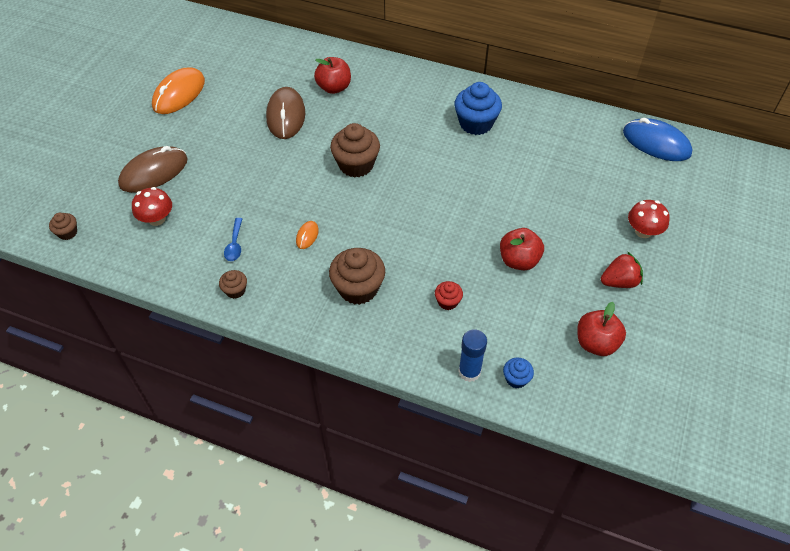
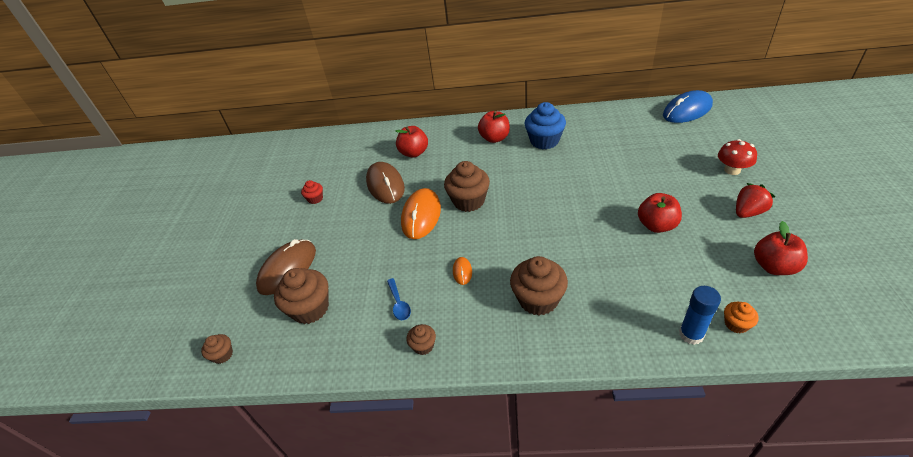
camera: 15 degrees left, 10 degrees down
(157, 219) = (310, 308): red mushroom -> brown cupcake
(179, 94) = (281, 199): orange mouse -> orange mouse (421, 216)
(426, 101) = (494, 138): none -> red apple
(448, 302) = (624, 280): red cupcake -> red cupcake (315, 199)
(516, 379) = (736, 324): blue cupcake -> orange cupcake
(656, 143) = (687, 110): blue mouse -> blue mouse turned 45 degrees counterclockwise

